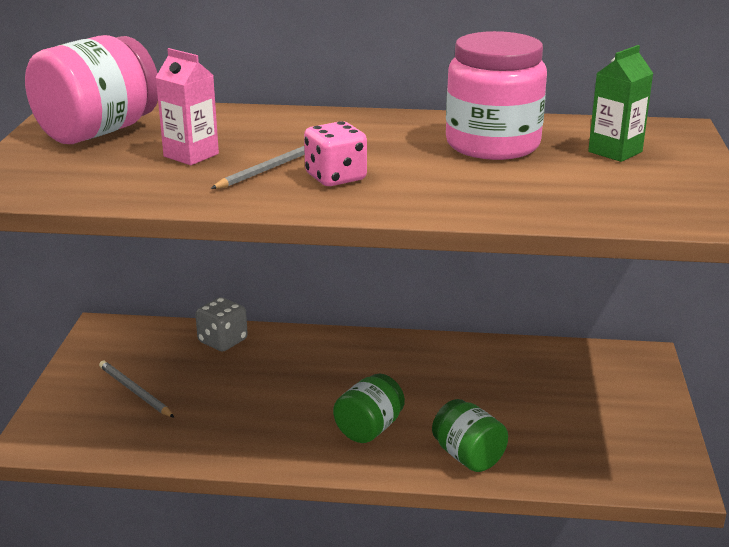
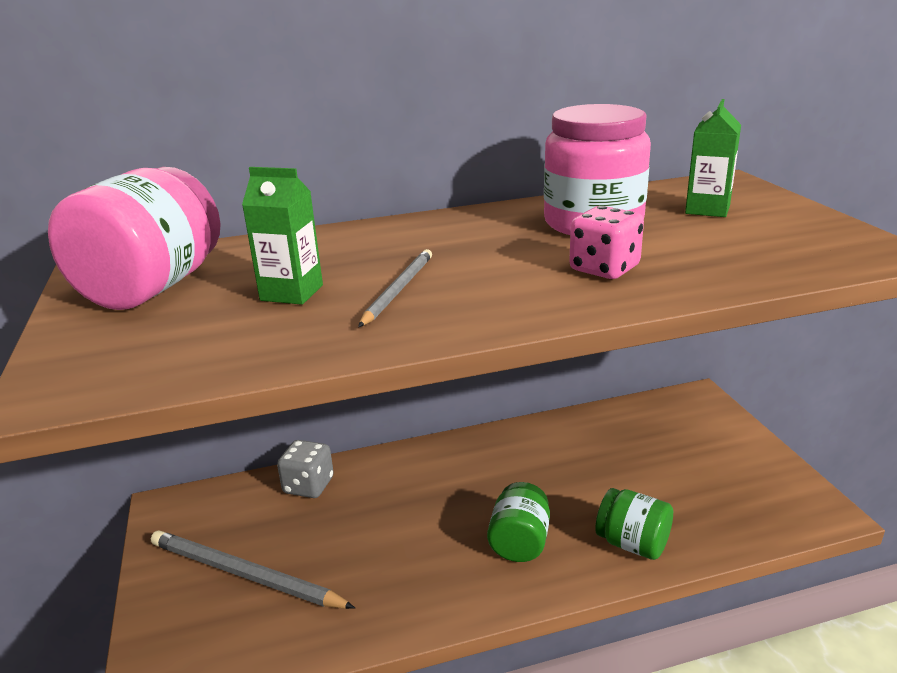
camera: 20 degrees left, 0 degrees up
(135, 391) = (244, 574): grey pencil -> grey pencil, size x1.64
(191, 155) = (291, 293): pink carton -> green carton
(335, 177) = (480, 285): pink dice -> pink dice (604, 269)

